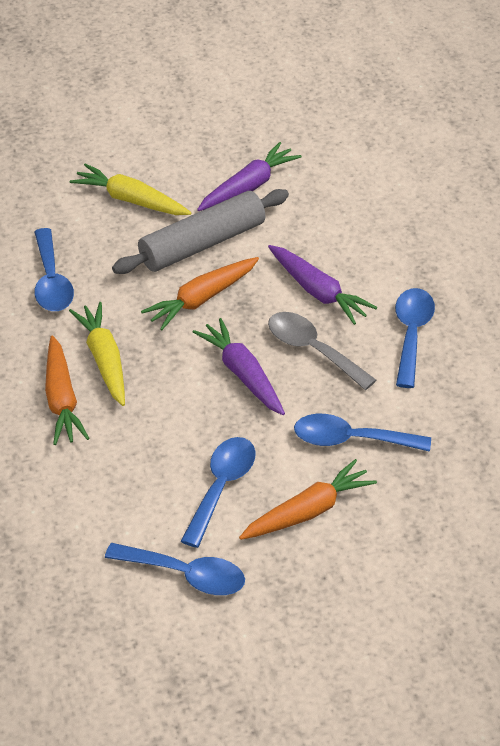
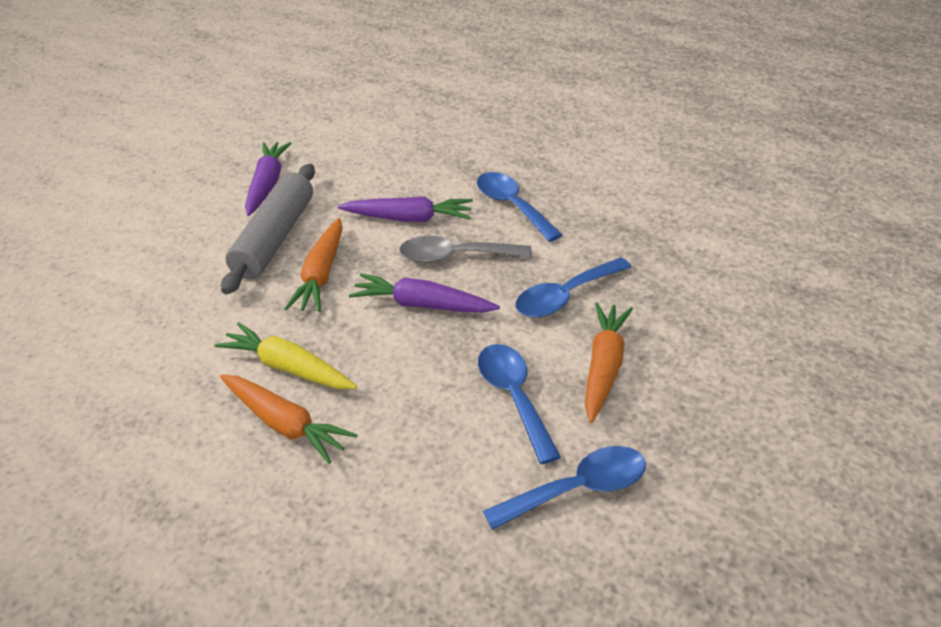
camera: 40 degrees left, 5 degrees down
(51, 281) = (165, 338): blue spoon -> none
(131, 200) = (174, 242): yellow carrot -> none

